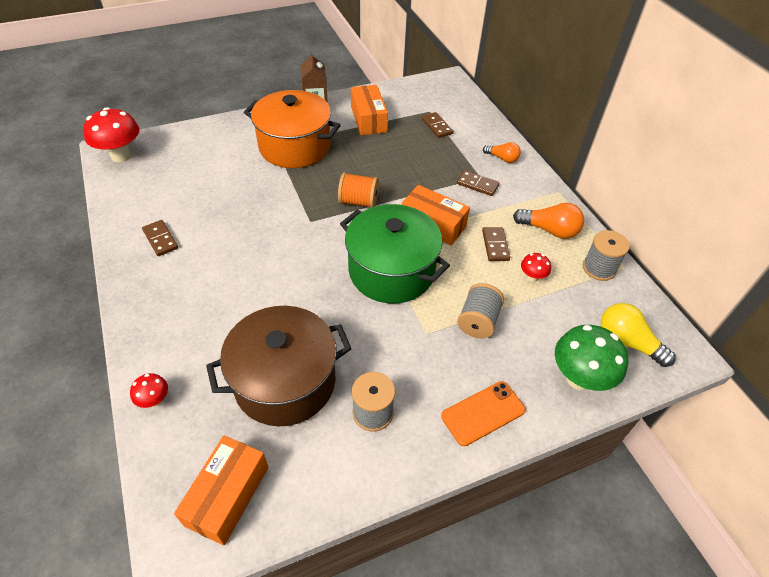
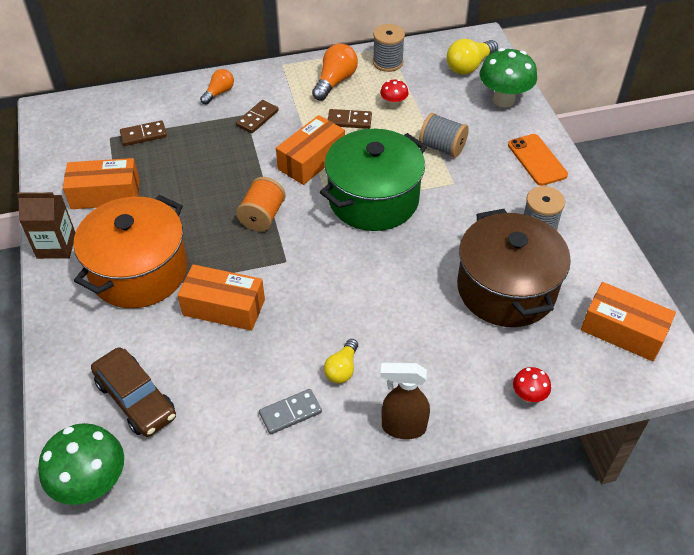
camera: 80 degrees left, 0 degrees up
(121, 156) = (92, 484): red mushroom -> green mushroom
(136, 307) = (403, 427): none -> brown spray bottle
(160, 239) = (290, 413): brown domino -> grey domino
(183, 163) = (136, 399): none -> brown car
(198, 265) = (342, 369): none -> yellow light bulb
(261, 192) = (224, 307): none -> orange box

